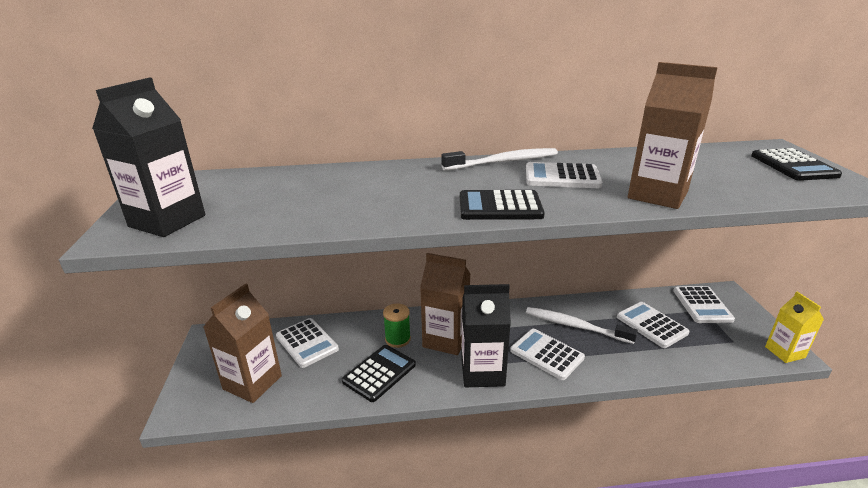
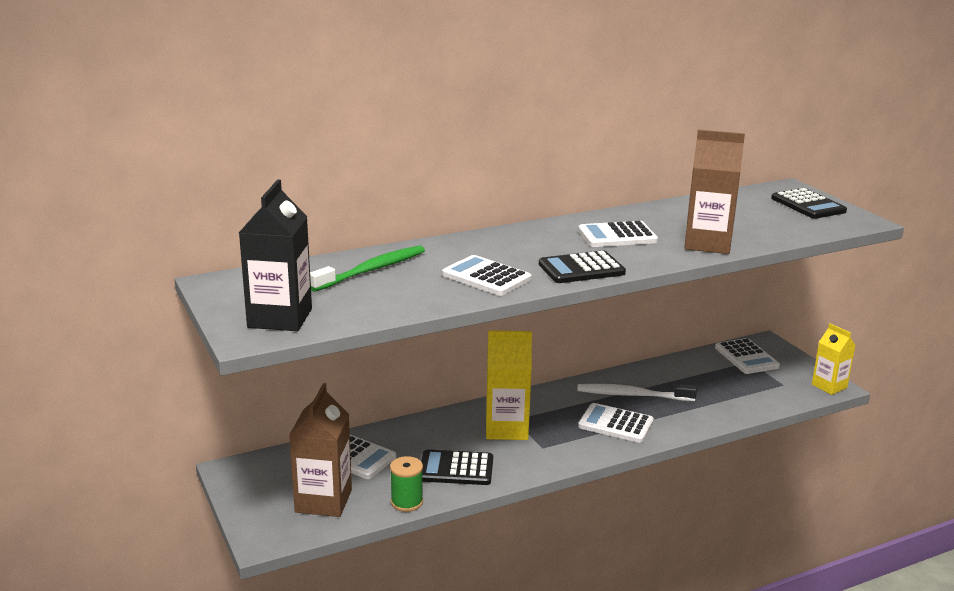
camera: 20 degrees left, 5 degrees down
(301, 184) = (372, 270): none -> green toothbrush
(379, 373) = (456, 469): black calculator -> black calculator turned 105 degrees counterclockwise
(397, 339) = (455, 436): green spool -> green spool (407, 502)
(446, 339) = (506, 428): brown carton -> yellow carton
(482, 372) = (561, 449): black carton -> none
(503, 162) = (552, 226): white toothbrush -> none
(651, 325) = (705, 382): white calculator -> white calculator (486, 277)

